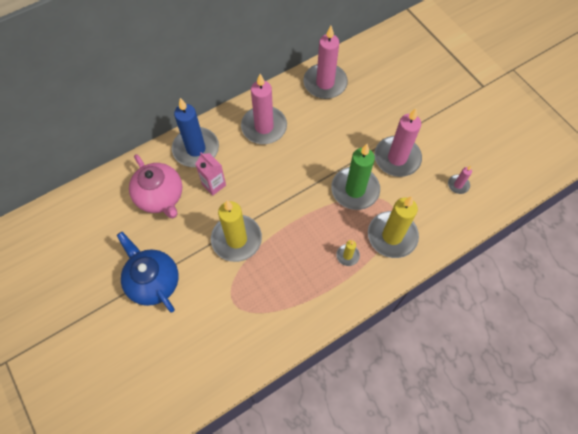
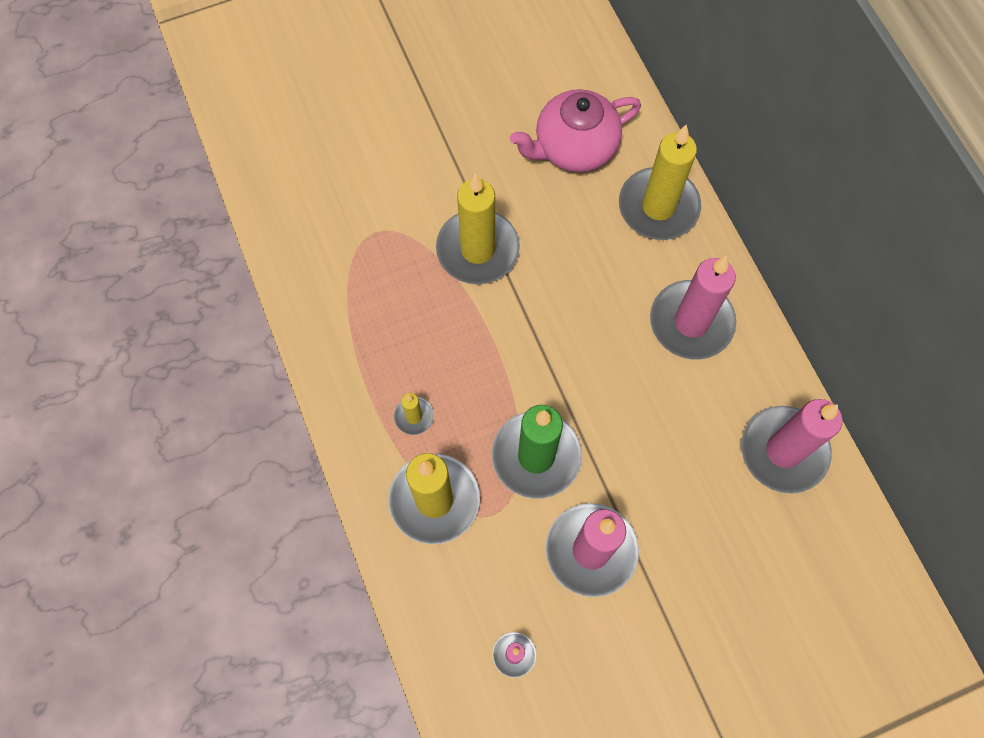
camera: 100 degrees right, 5 degrees up
(153, 281) = (432, 129): blue teapot -> none
(196, 149) = (658, 207): blue candle -> yellow candle
(214, 185) = (583, 227): pink carton -> none

